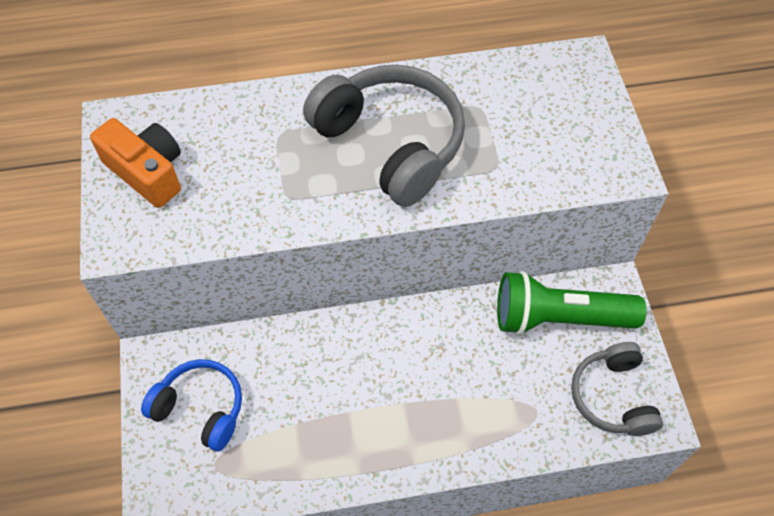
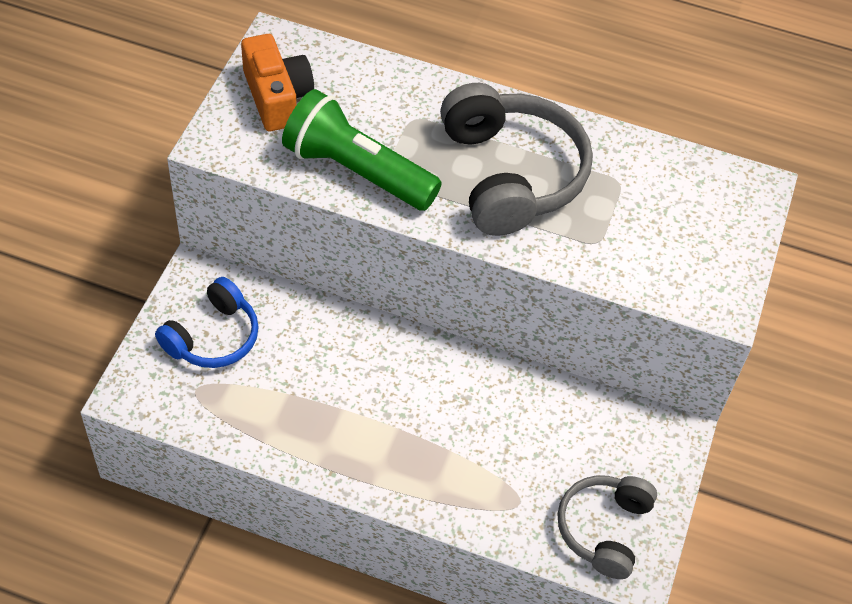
camera: 25 degrees right, 5 degrees down
(200, 408) = (213, 337): blue headphones -> blue headphones turned 75 degrees clockwise
(558, 318) = (600, 432): green flashlight -> green flashlight (356, 171)

